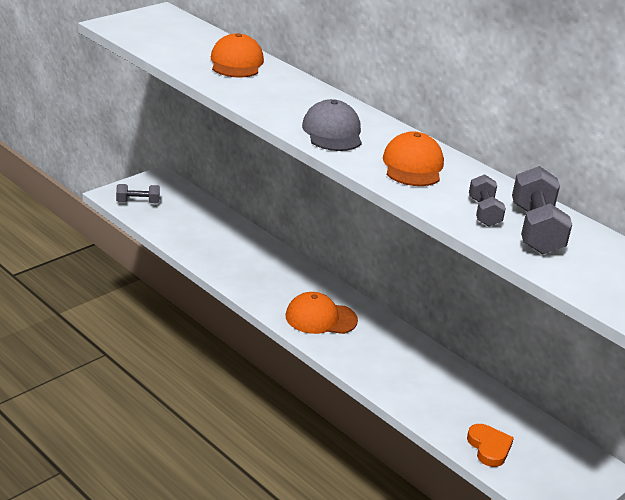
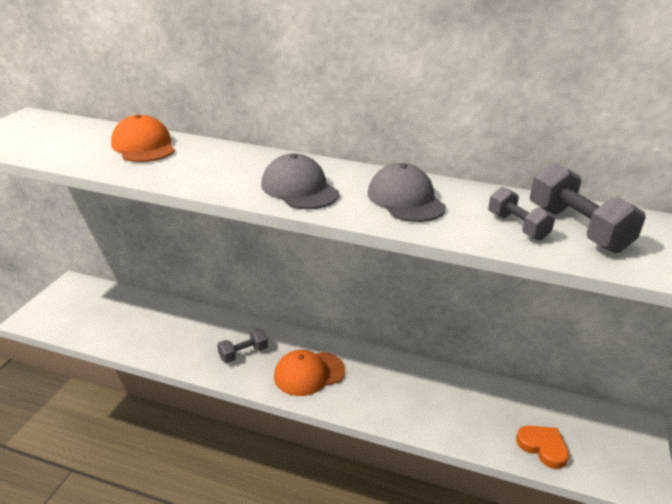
camera: 25 degrees left, 0 degrees up
(138, 202) = (61, 317): grey dumbbell -> grey dumbbell (243, 354)
(413, 165) = (405, 200): orange cap -> grey cap

